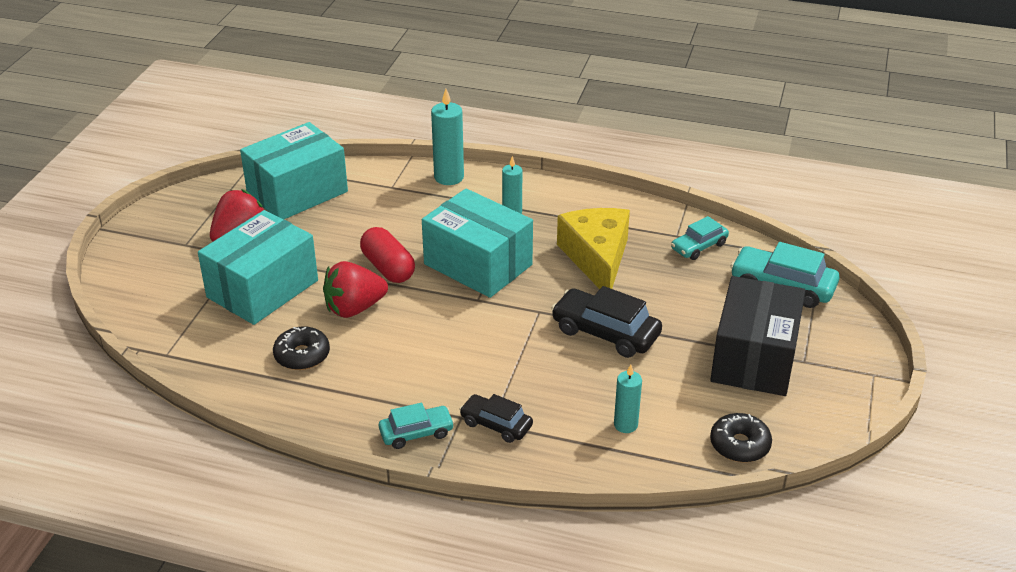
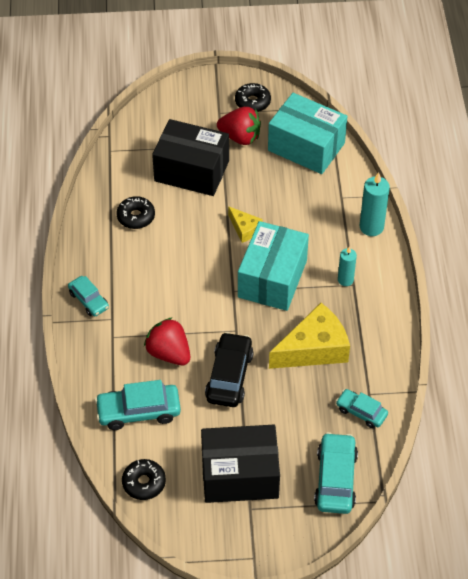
camera: 70 degrees right, 15 degrees up
(192, 214) = (252, 102): none -> black donut
(262, 289) = (191, 171): turquoise box -> black box
(354, 308) = (193, 226): red strawberry -> red strawberry (169, 353)
(388, 268) = (244, 229): red capsule -> yellow cheese
(496, 424) = (112, 339): black car -> none
(625, 425) = (138, 411): turquoise candle -> turquoise car

